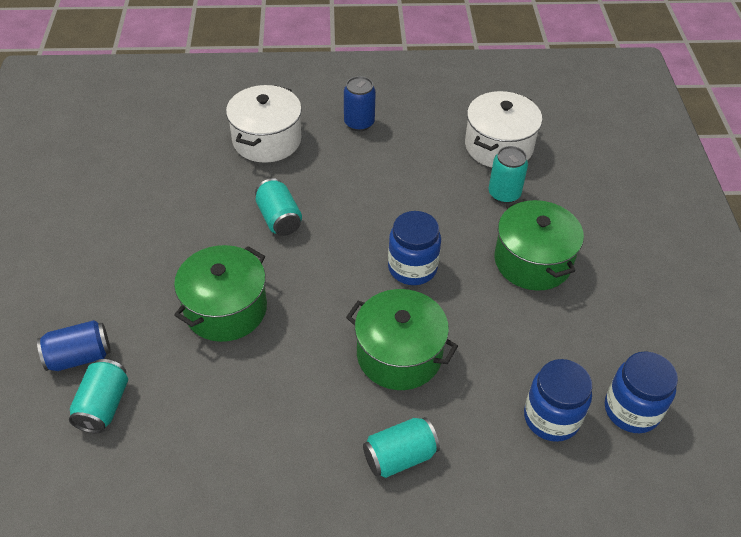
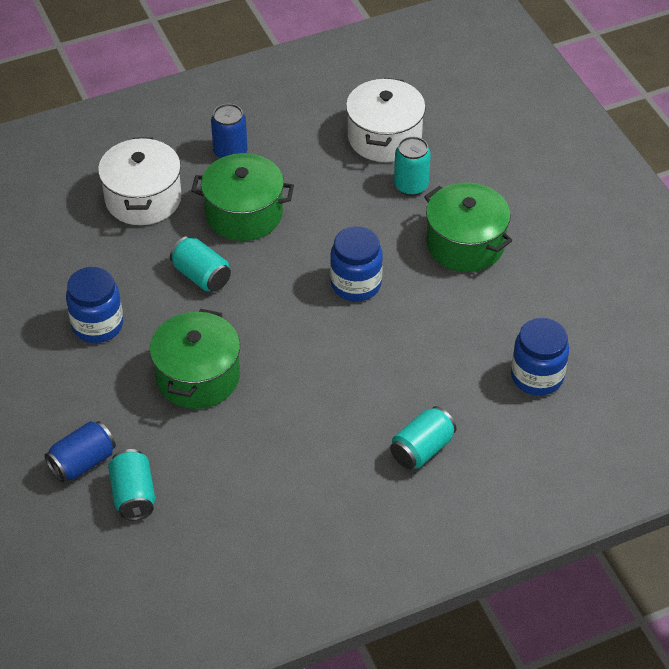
camera: 20 degrees left, 0 degrees up
(399, 355) = (381, 366): green pot -> green pot (244, 214)
(631, 410) = (601, 348): blue jar -> blue jar (97, 325)

